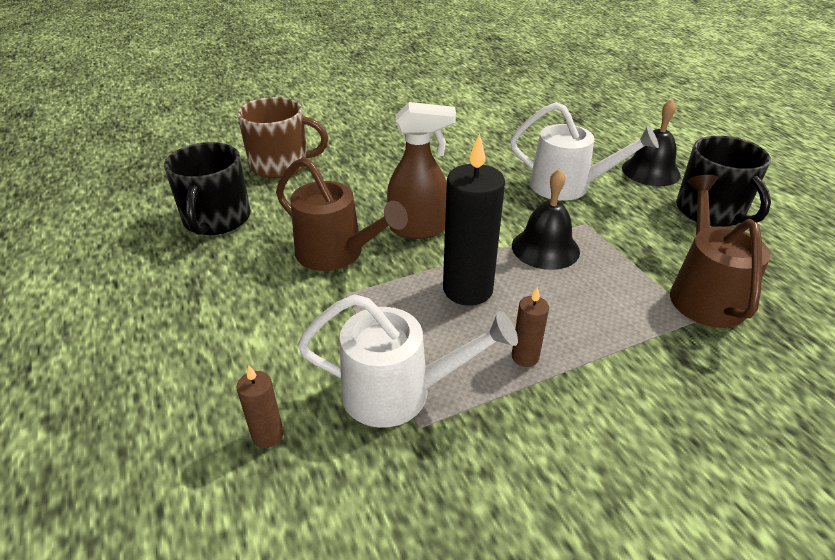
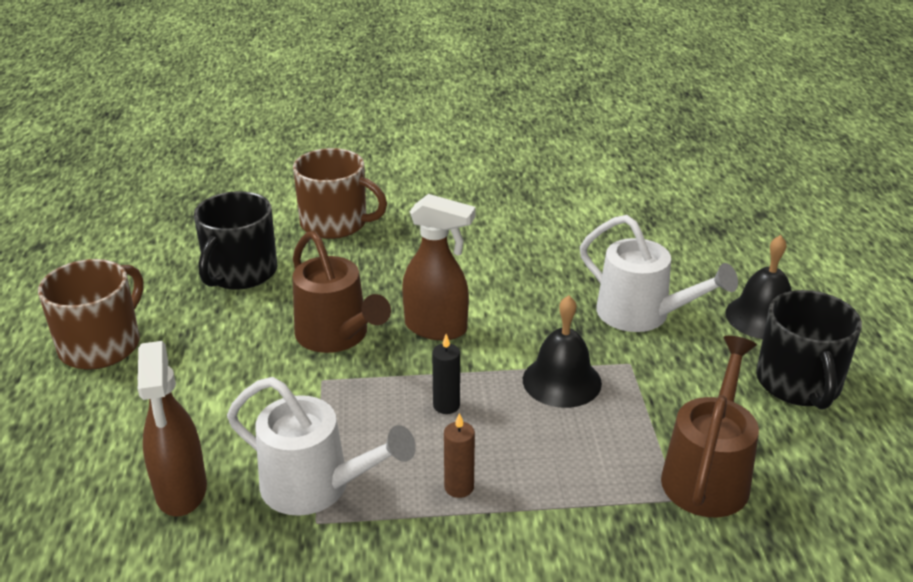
camera: 20 degrees right, 5 degrees down
(109, 312) = (102, 345): none -> brown mug
(268, 435) = (181, 491): brown candle -> brown spray bottle
(467, 289) = (446, 405): black candle -> black candle, size x0.49

